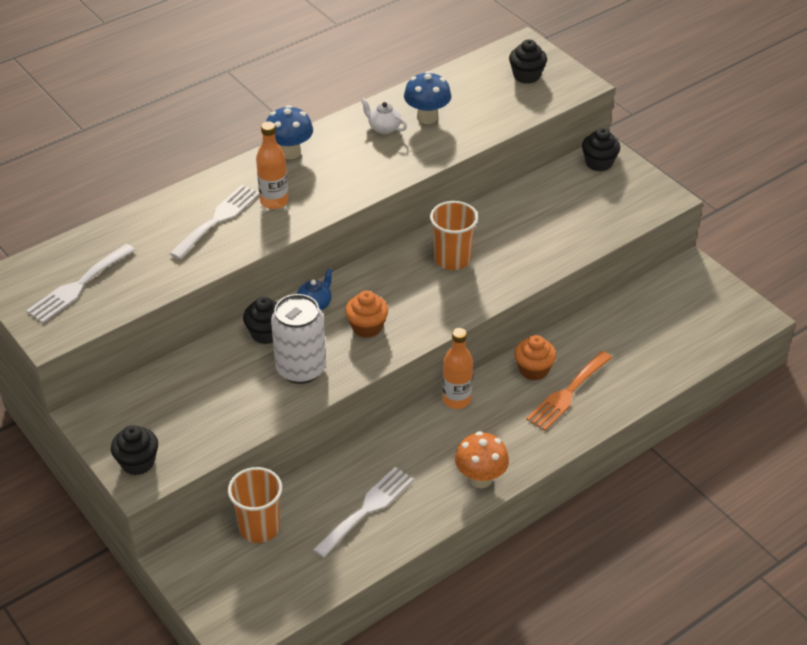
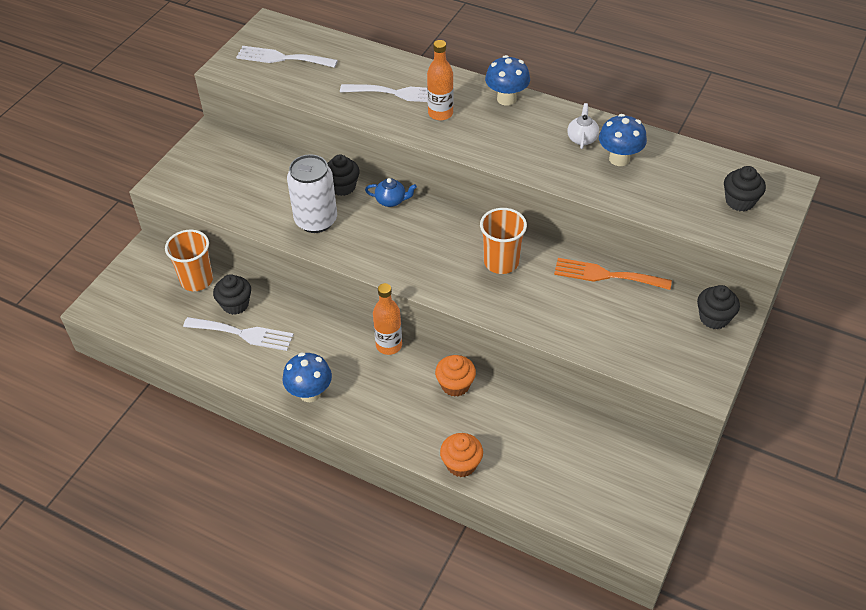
camera: 65 degrees right, 5 degrees up
(138, 462) = (179, 175): black cupcake -> black cupcake (235, 304)
(367, 327) = (384, 240): orange cupcake -> orange cupcake (461, 464)
(480, 478) = (310, 393): orange mushroom -> blue mushroom
(567, 393) = (441, 419): orange fork -> orange fork (606, 275)

